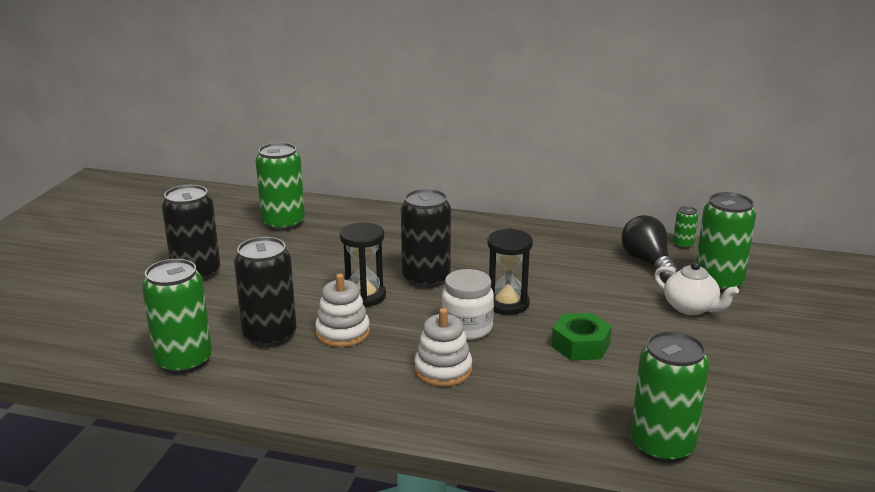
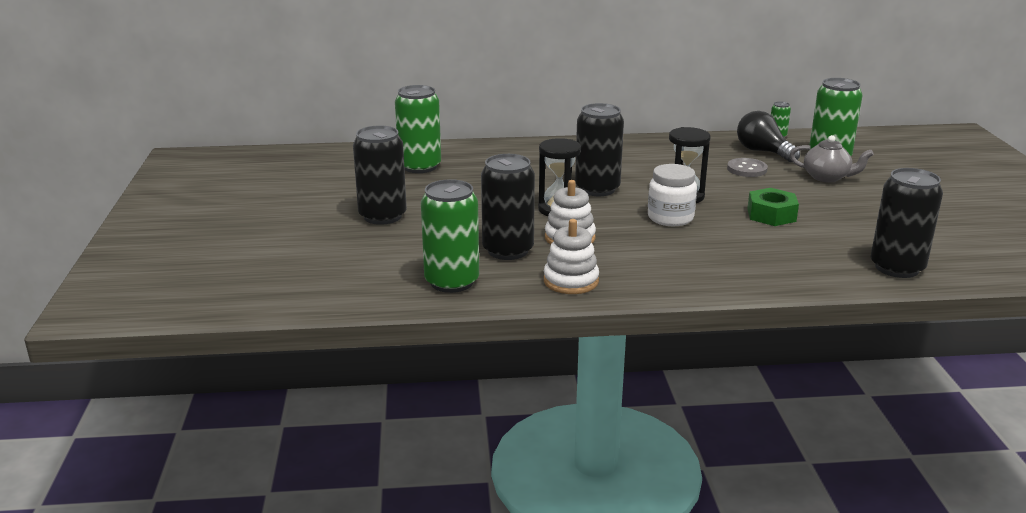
camera: 20 degrees left, 0 degrees up
(443, 370) = (683, 249): white stacking toy -> white stacking toy (571, 281)
(608, 281) = (747, 169): none -> grey button
(662, 446) = (897, 268): green can -> black can
(691, 308) = (827, 177): white teapot -> grey teapot

